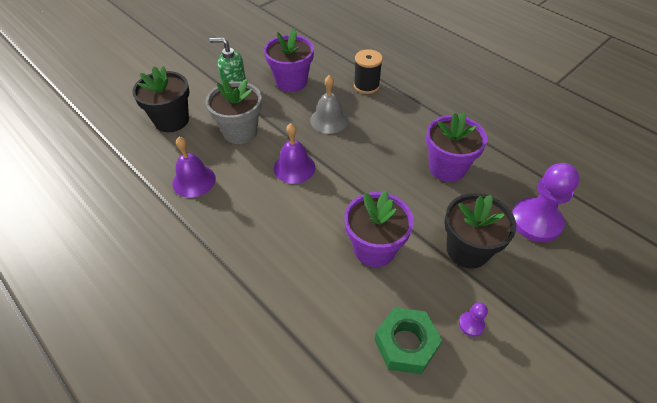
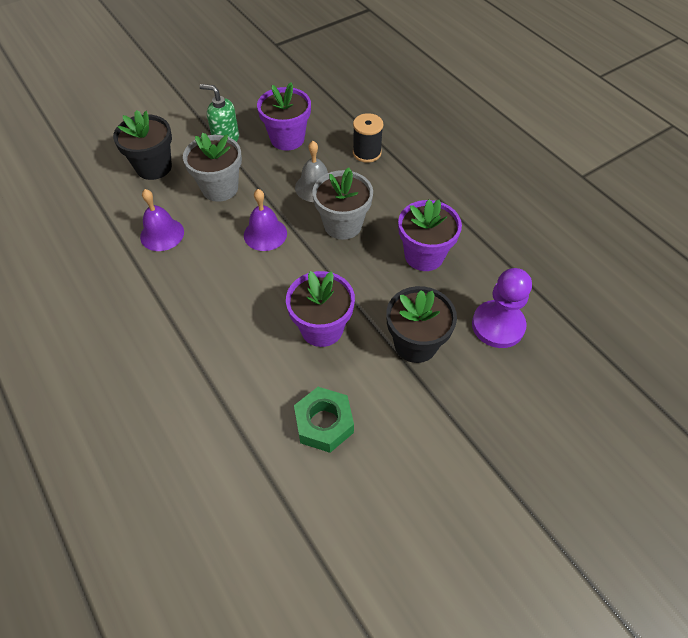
camera: 10 degrees right, 5 degrees up
(364, 150) = (342, 225): none -> grey flower pot
(471, 324) = (394, 416): purple pawn -> none

